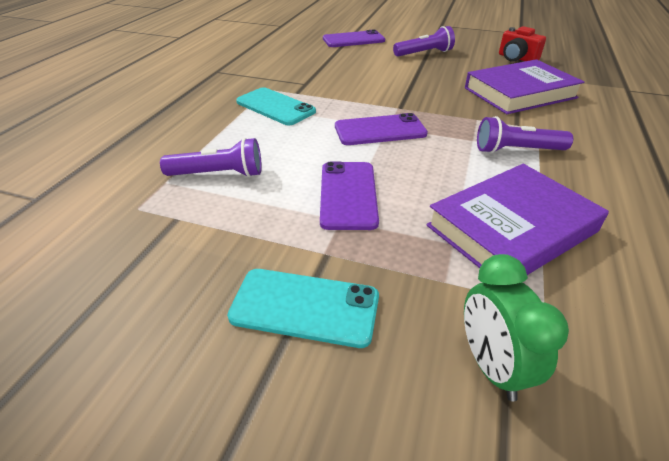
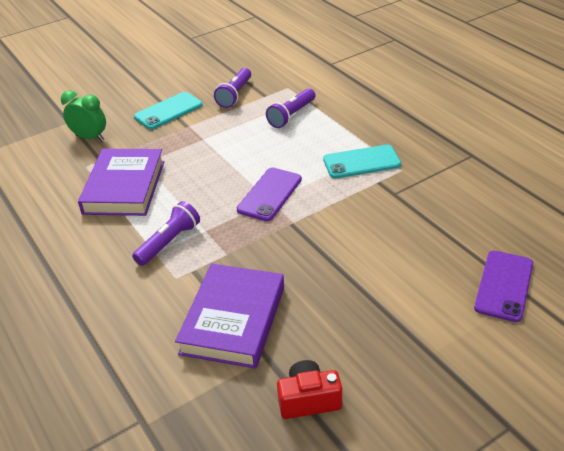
camera: 130 degrees right, 0 degrees up
(348, 195) = (218, 149): purple phone -> none
(424, 53) = (401, 321): purple flashlight -> purple flashlight (235, 95)

